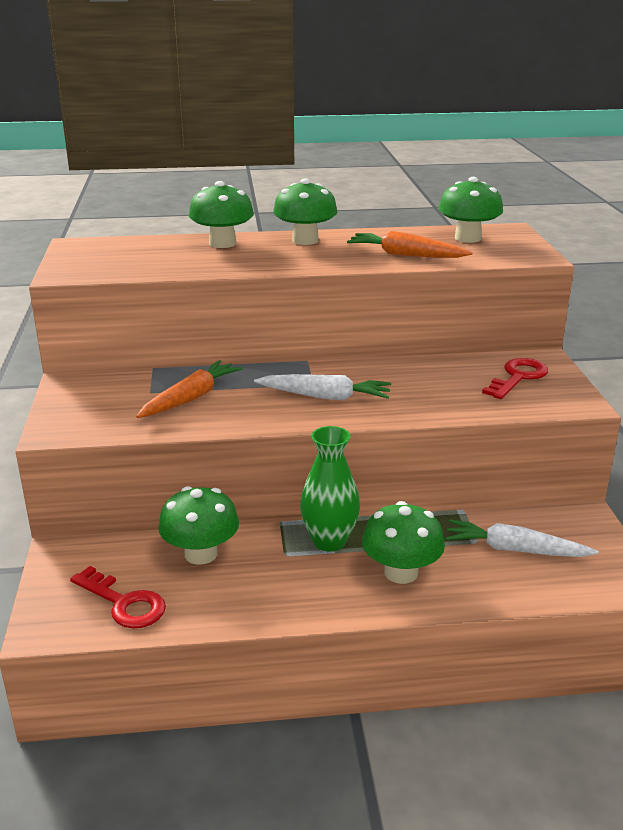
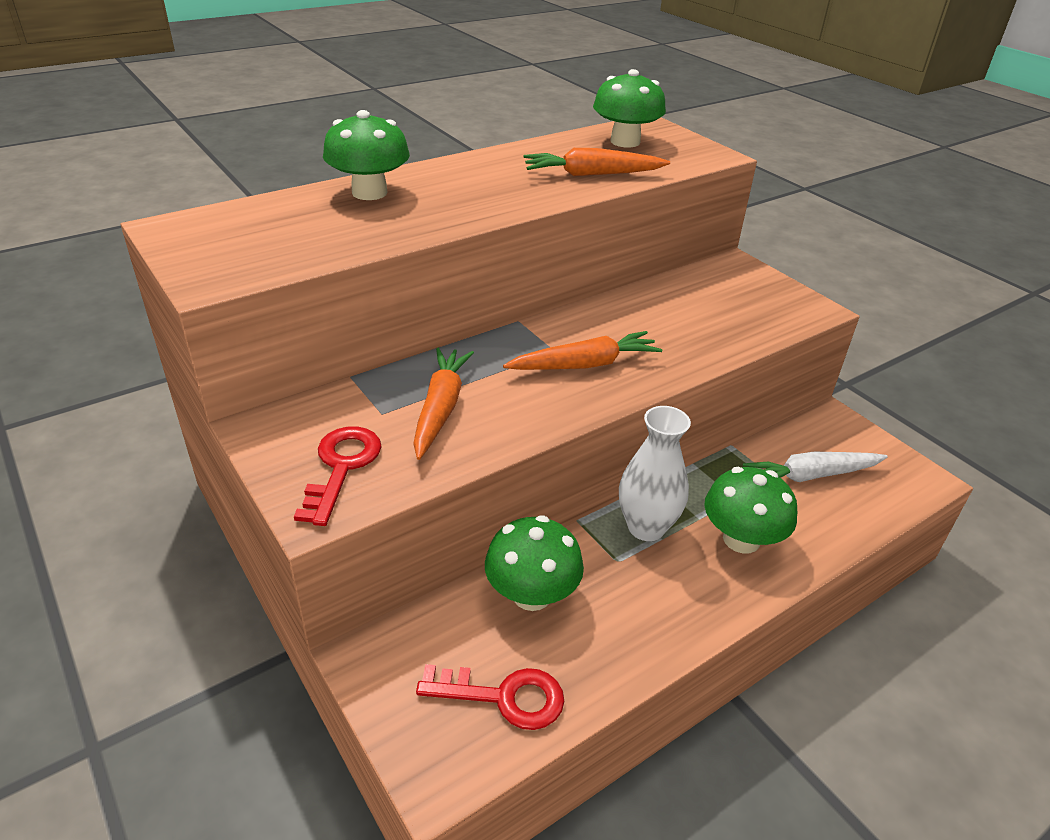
camera: 30 degrees left, 10 degrees up
(305, 240) = (462, 172): green mushroom -> none
(325, 397) = (584, 365): white carrot -> orange carrot
(329, 541) = (646, 527): green vase -> white vase
(518, 377) = (736, 291): red key -> red key (341, 467)

